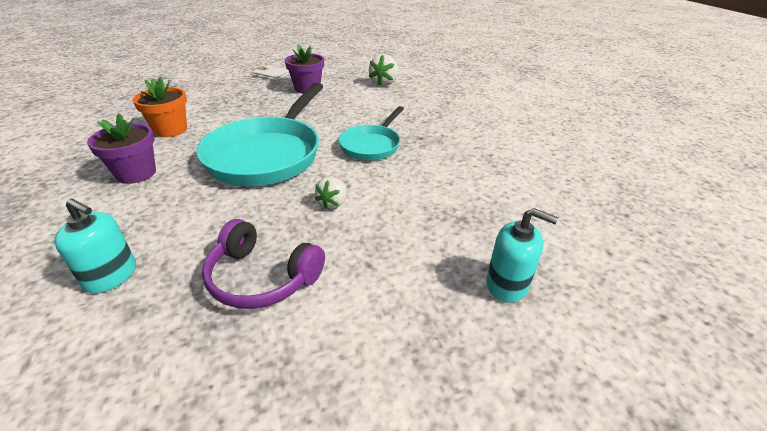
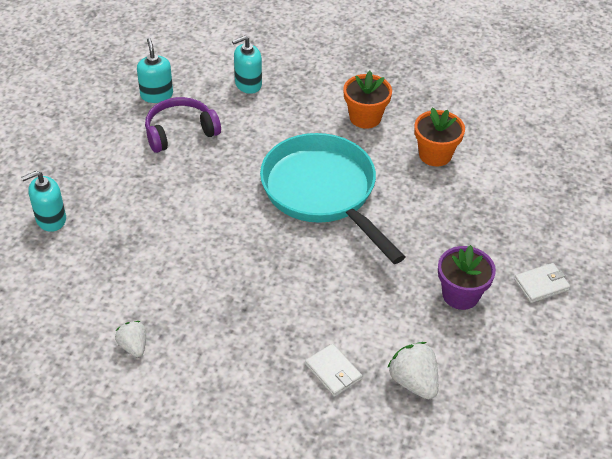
camera: 130 degrees right, 10 degrees up
(136, 173) = (365, 117): purple flower pot -> orange flower pot
(194, 356) = (156, 95): none -> turquoise soap dispenser
(333, 203) = (212, 193): white strawberry -> white strawberry (133, 346)
(372, 145) = (268, 265): turquoise pan -> none
(413, 100) = (333, 372): none -> white wallet

